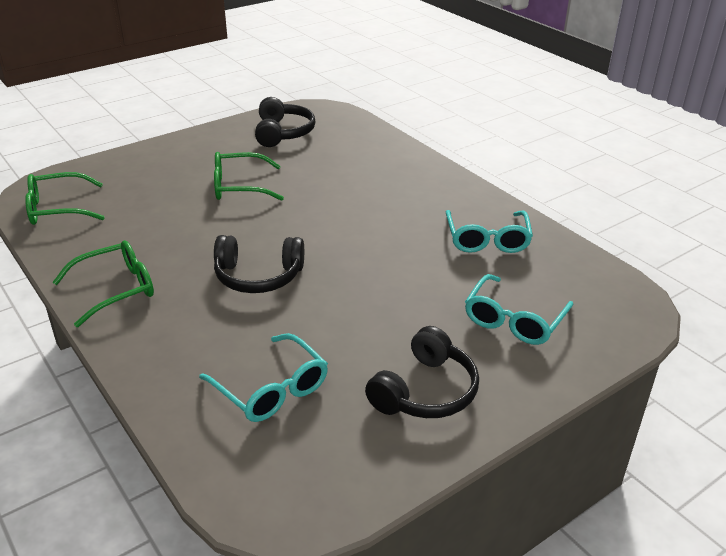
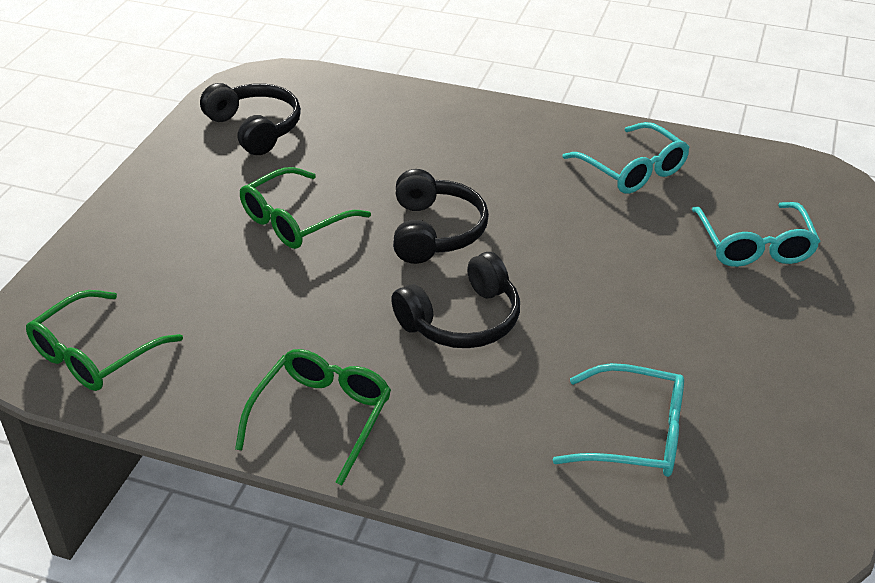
camera: 35 degrees left, 5 degrees up
(425, 391) = (767, 357): black headphones -> black headphones (435, 231)

